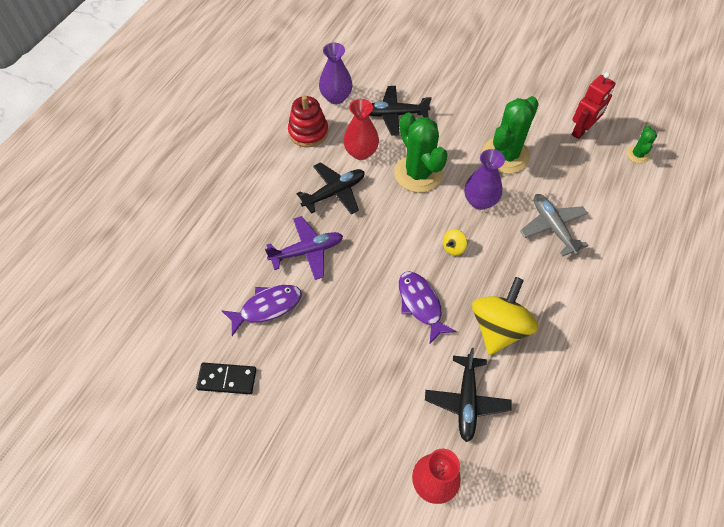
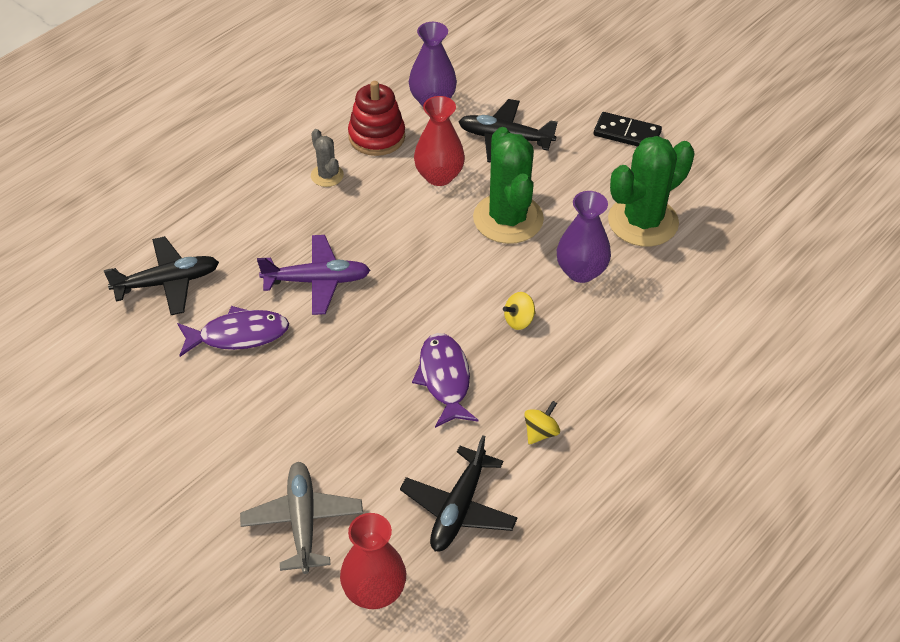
camera: 15 degrees right, 10 degrees down
(227, 379) = (155, 406): black domino -> black domino (627, 133)
(285, 169) = (327, 175): none -> grey cactus
(334, 192) = (382, 218): black plane -> black plane (167, 282)
(498, 328) = (540, 432): yellow spinning top -> yellow spinning top, size x0.43
(552, 227) = (672, 326): grey plane -> grey plane (302, 521)
(581, 130) = (770, 213): red robot -> none
(637, 155) = (841, 261): green cactus -> none

